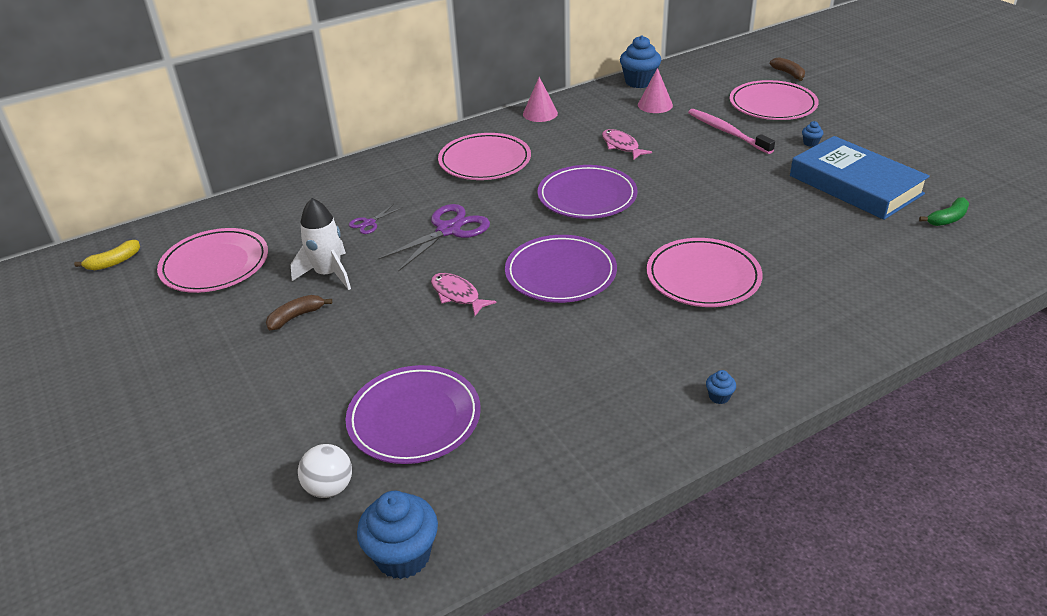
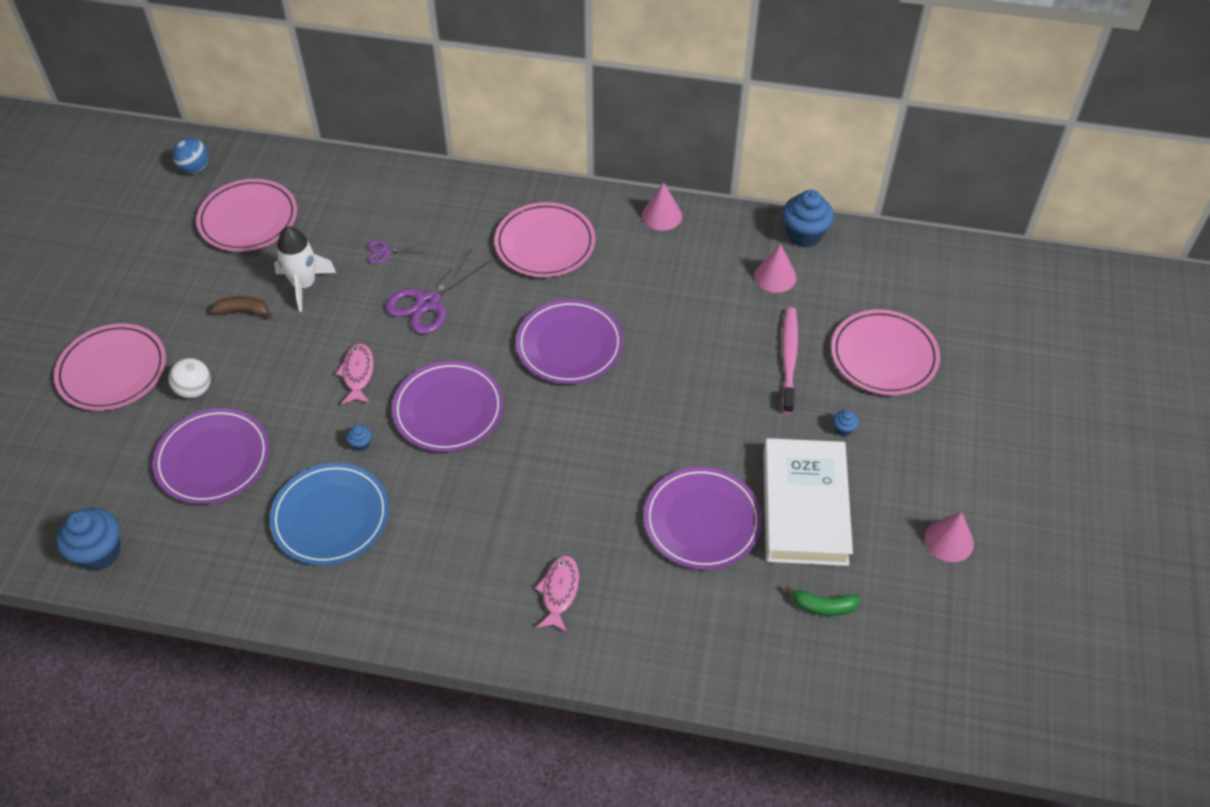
camera: 40 degrees right, 15 degrees up
(114, 262) = (195, 168): yellow banana -> blue ball
(329, 488) = (116, 471): white ball -> white ball (194, 390)
(448, 230) = (428, 302): purple scissors -> purple scissors turned 135 degrees clockwise
(575, 385) = (331, 517): none -> blue plate
(621, 146) = (674, 307): pink fish -> pink fish (559, 592)
(703, 277) = (540, 497): pink plate -> pink plate (112, 370)
(719, 397) = (403, 606): blue cupcake -> blue cupcake (361, 444)
(789, 74) = (966, 326): brown banana -> none
(816, 225) = (702, 521): none -> purple plate
(855, 185) = (804, 507): blue book -> white book
(946, 154) = (949, 540): none -> pink cone

